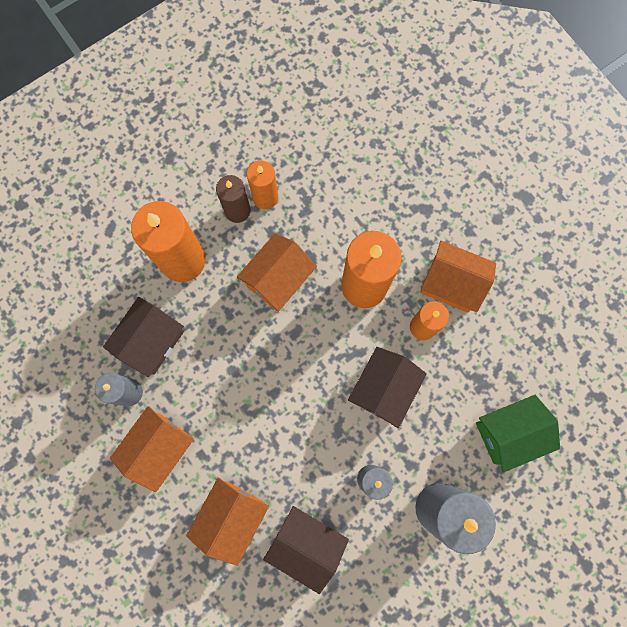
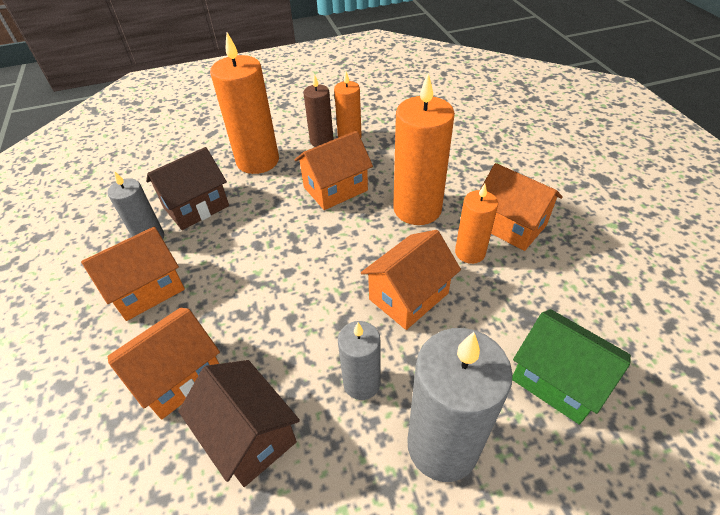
camera: 20 degrees right, 30 degrees down
(383, 389) = (408, 296): brown house -> orange house
(508, 433) = (557, 380): green house -> green house turned 45 degrees clockwise

